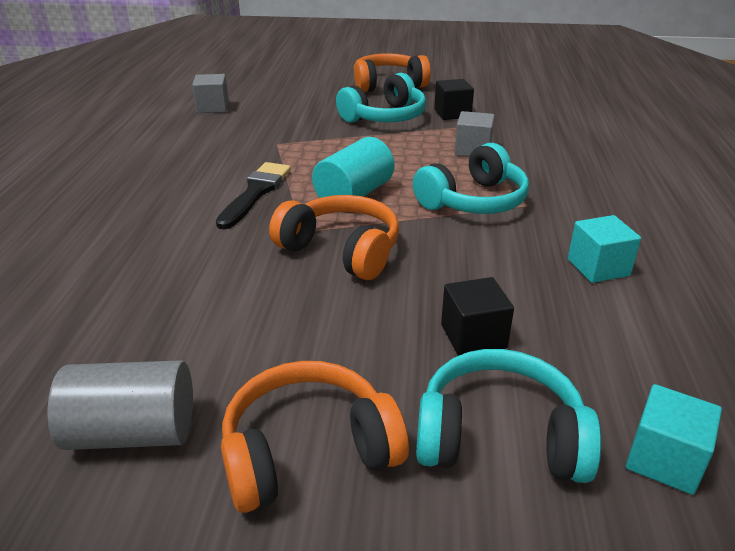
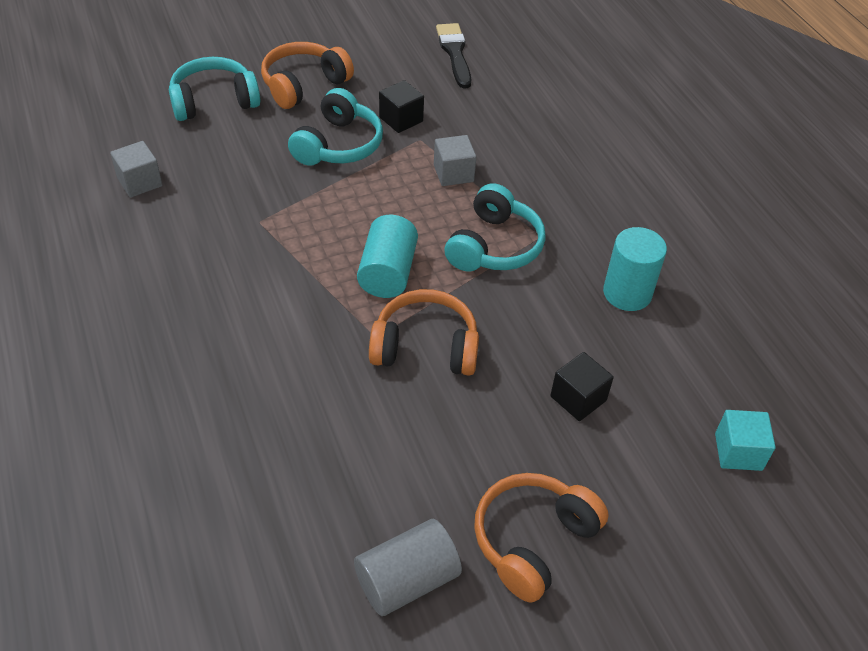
camera: 30 degrees left, 15 degrees up
(256, 193) = (296, 301): black brush -> black brush (454, 53)
(499, 437) = (640, 477): turquoise headphones -> turquoise headphones (214, 101)
(598, 267) = (627, 293): turquoise cube -> turquoise cylinder

